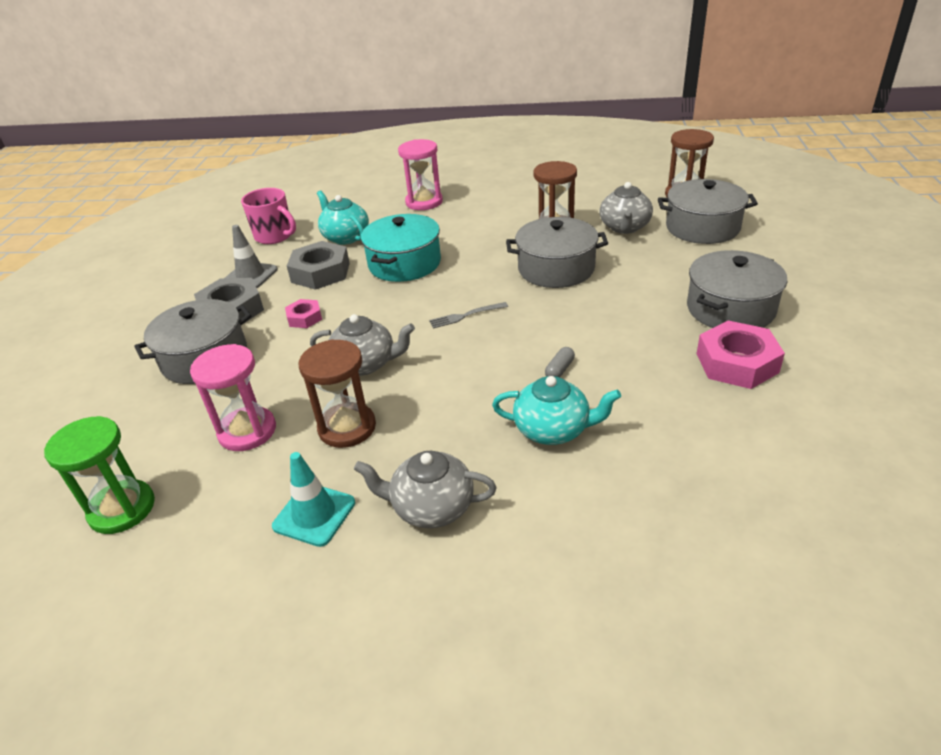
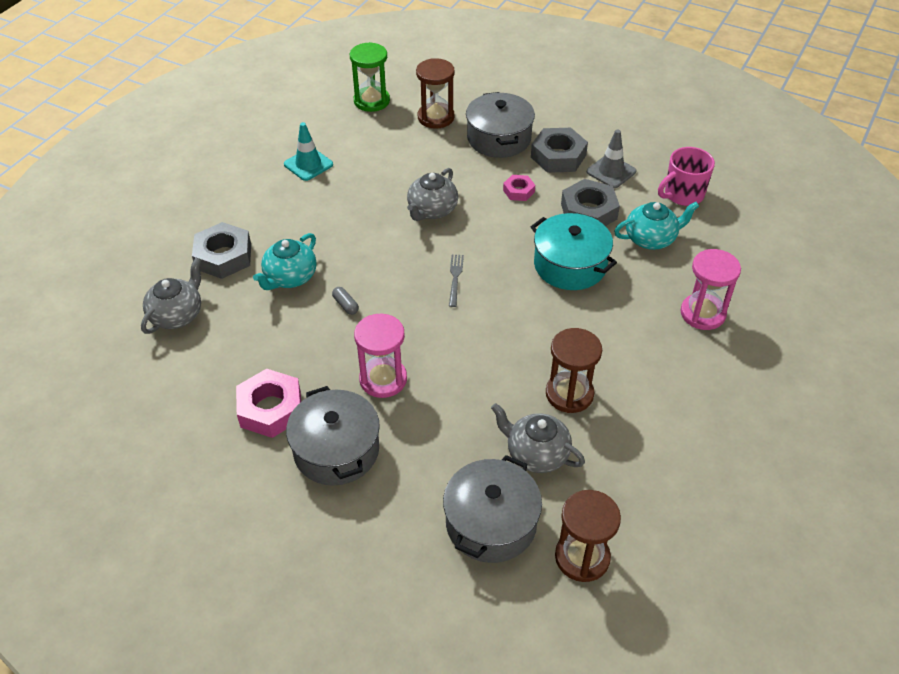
camera: 110 degrees right, 10 degrees up
(247, 431) = (401, 149): pink hourglass -> pink hourglass (383, 379)
(347, 427) = (370, 189): brown hourglass -> brown hourglass (436, 117)
(431, 507) = (274, 207): grey teapot -> grey teapot (177, 315)
(556, 269) = (489, 362): grey pot -> none
(565, 513) = (223, 256): none -> grey nut

